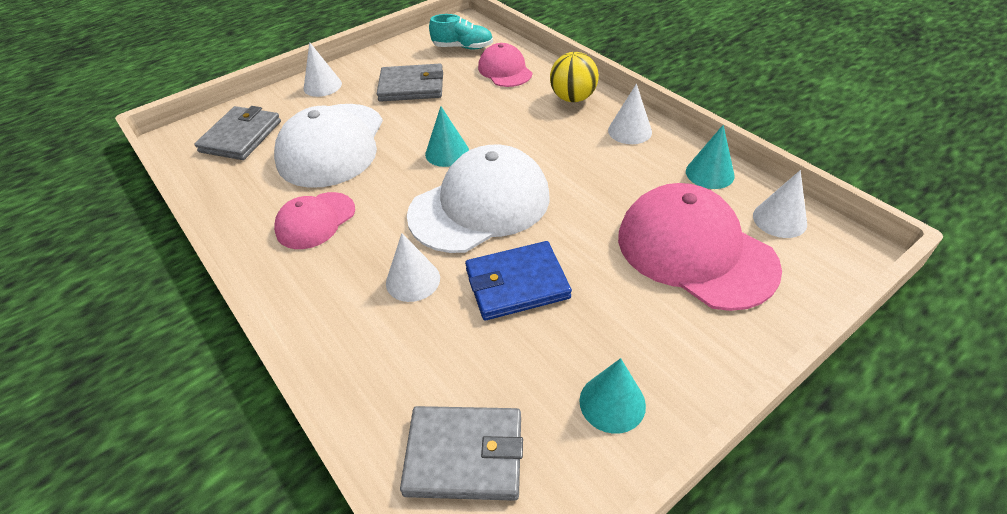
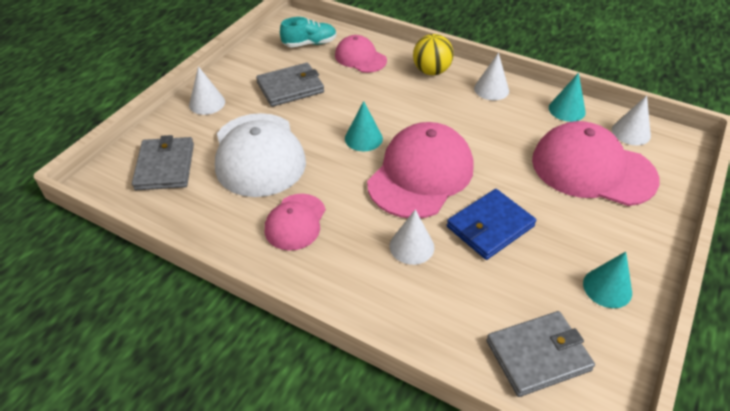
camera: 25 degrees left, 0 degrees up
(480, 205) = (421, 174): white cap -> pink cap

